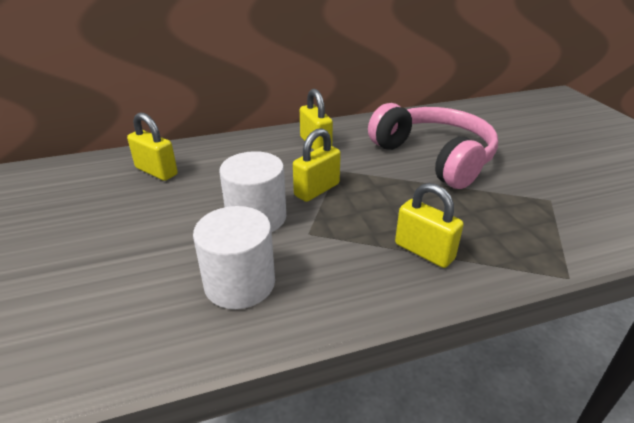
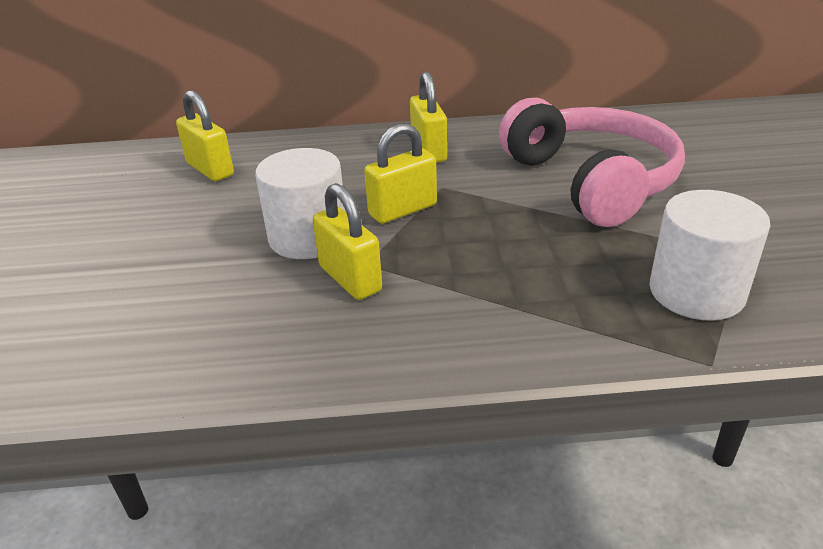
camera: 15 degrees right, 0 degrees up
(240, 283) = (253, 313): white cylinder -> white cylinder (696, 292)
(424, 251) = (512, 304): yellow padlock -> yellow padlock (350, 279)

